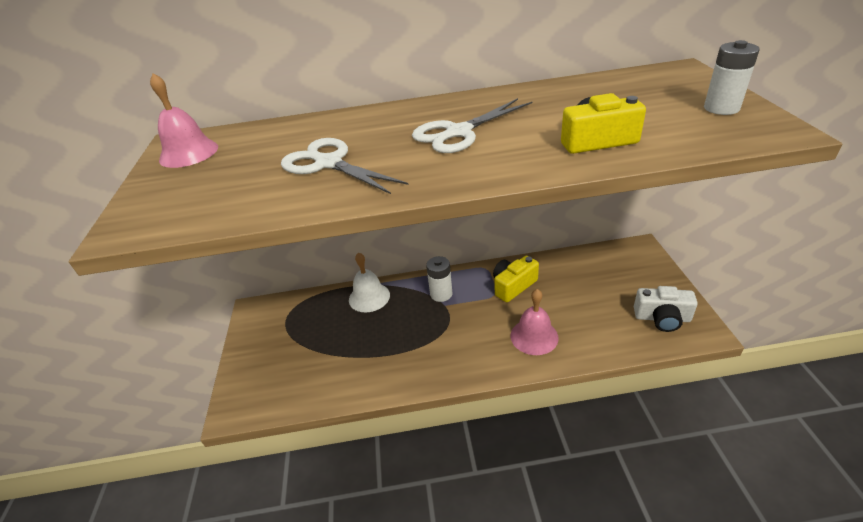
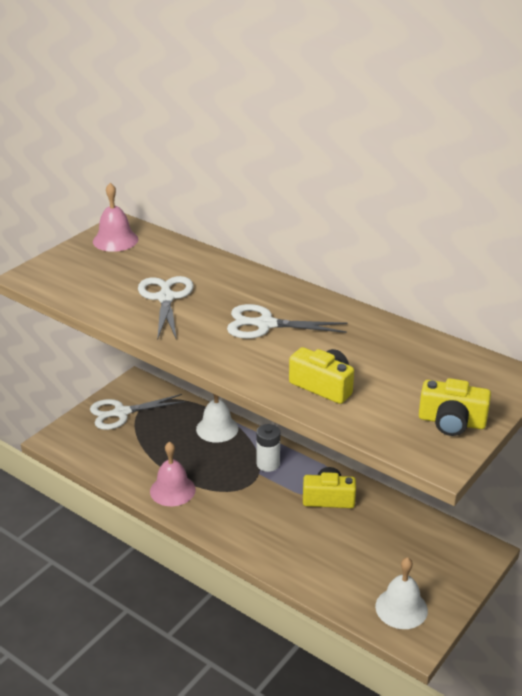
camera: 40 degrees right, 5 degrees down
(272, 341) = (121, 413): none -> white scissors
(534, 336) = (286, 542): pink bell -> pink bell (172, 490)
(662, 318) = (401, 608): white camera -> white bell
(721, 108) = (451, 422): white battery -> yellow camera

